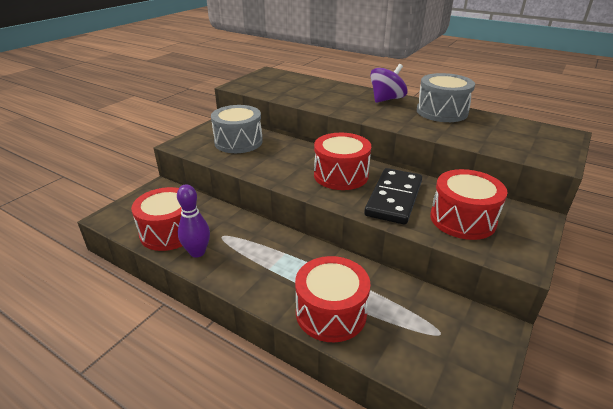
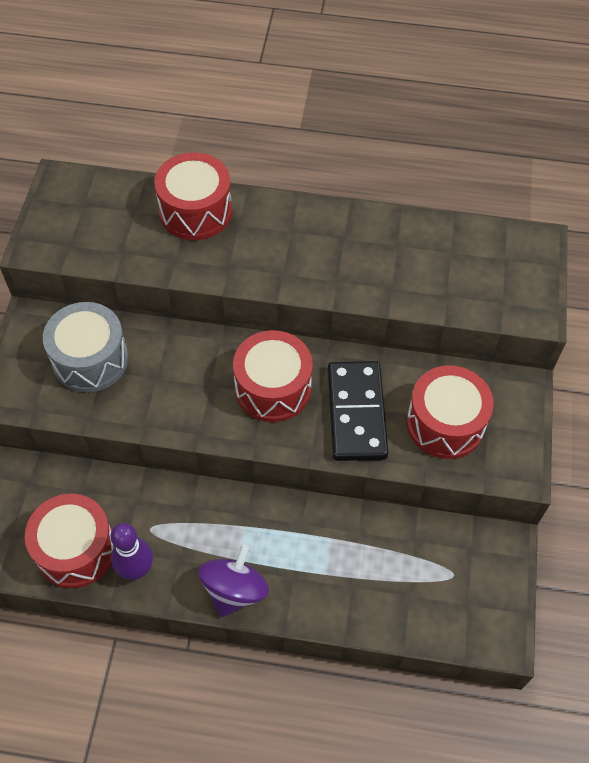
camera: 25 degrees left, 25 degrees up
(331, 313) = (336, 594): red drum -> red drum (195, 211)
(386, 99) = (287, 219): purple spinning top -> purple spinning top (234, 590)
(442, 112) = (374, 232): grey drum -> none

